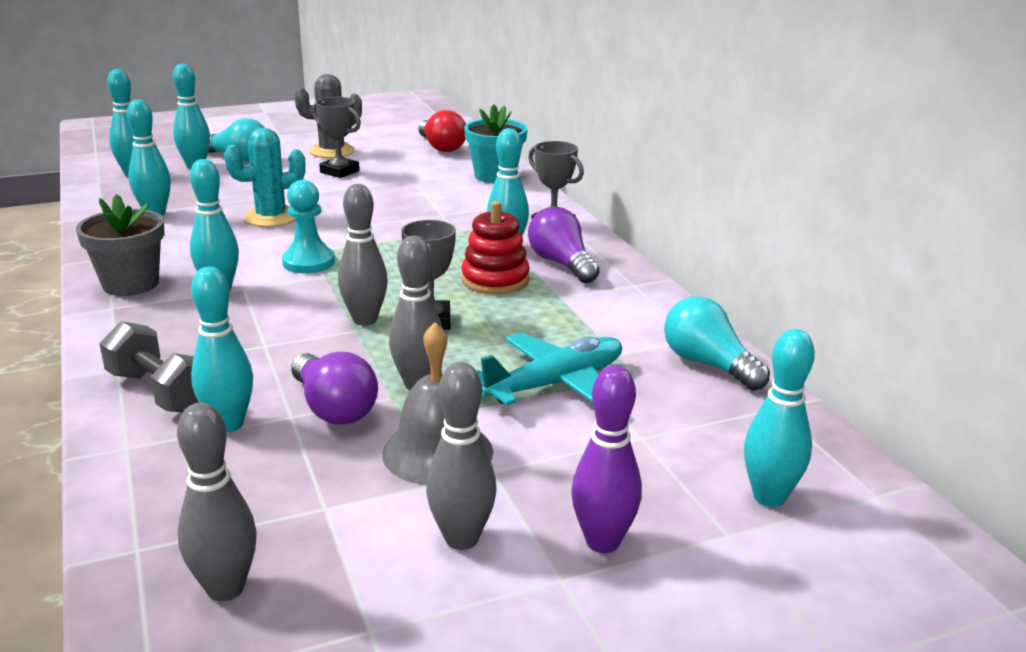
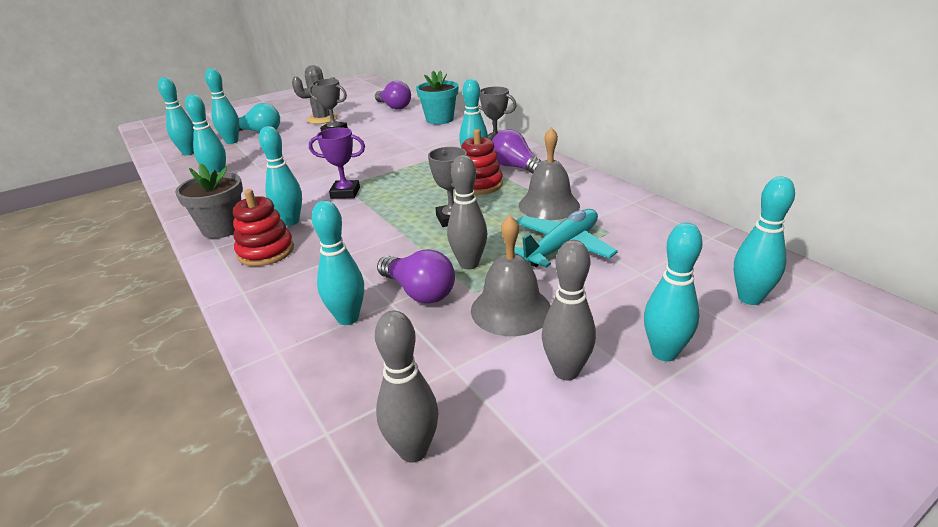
camera: 10 degrees left, 5 degrees up
(160, 392) = (283, 303): grey dumbbell -> none
(169, 323) = (266, 251): none -> red stacking toy
(271, 217) = (303, 167): turquoise cactus -> none
(308, 262) = (345, 193): turquoise pawn -> purple trophy
(365, 320) = (406, 225): grey bowling pin -> none
(441, 147) = (394, 107): red light bulb -> purple light bulb
(574, 324) = (549, 205): none -> grey bell
(602, 542) = (664, 353): purple bowling pin -> turquoise bowling pin
(708, 364) = (651, 217): turquoise light bulb -> none

